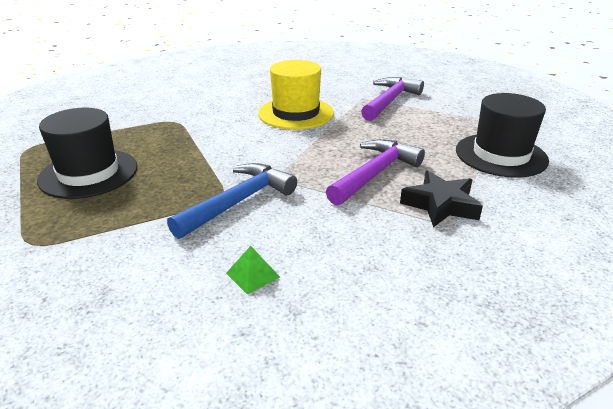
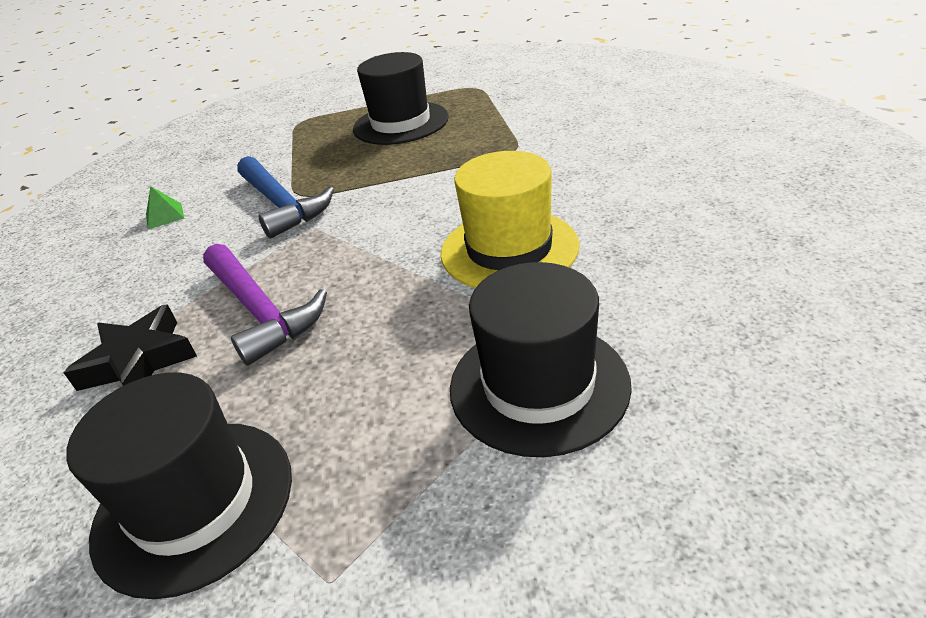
camera: 110 degrees right, 5 degrees up
(390, 101) = (538, 385): purple hammer -> black hat

